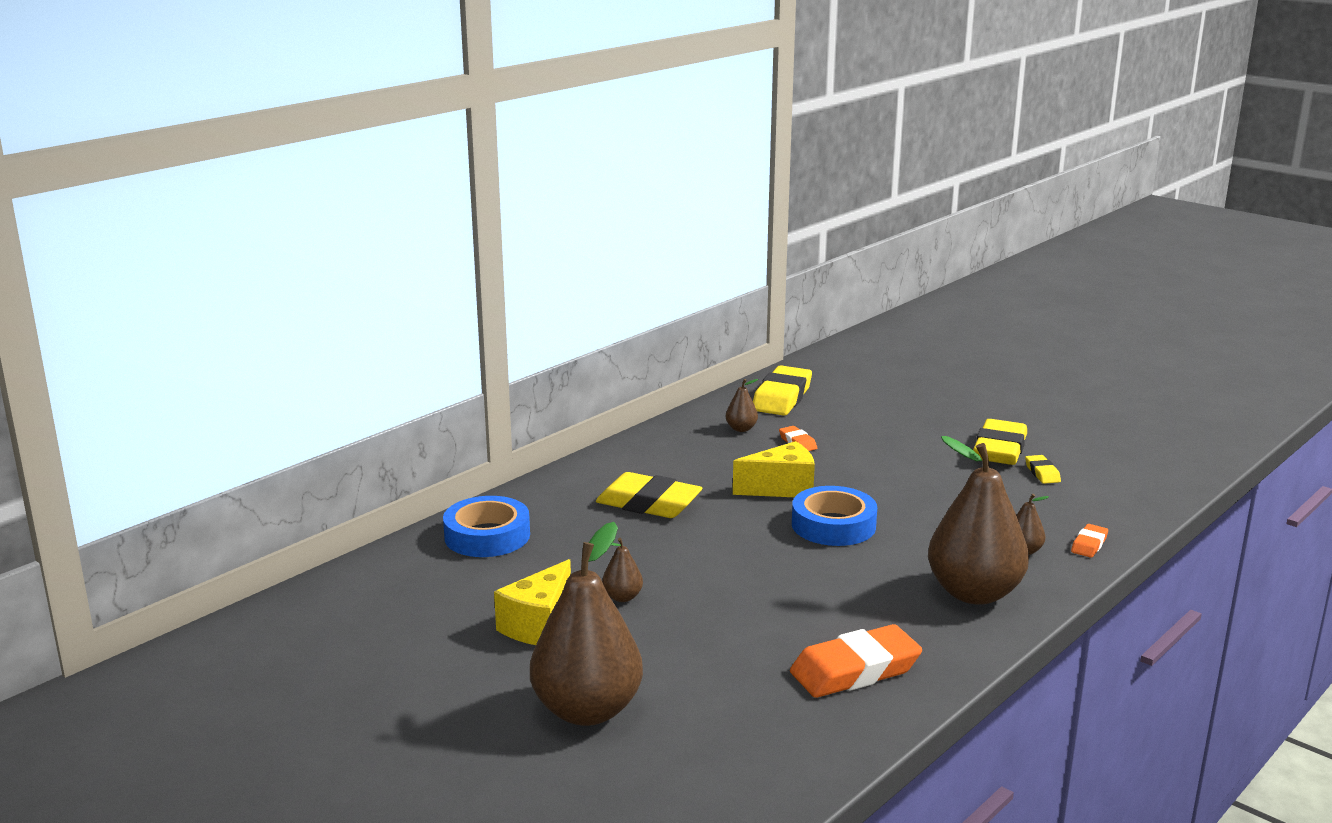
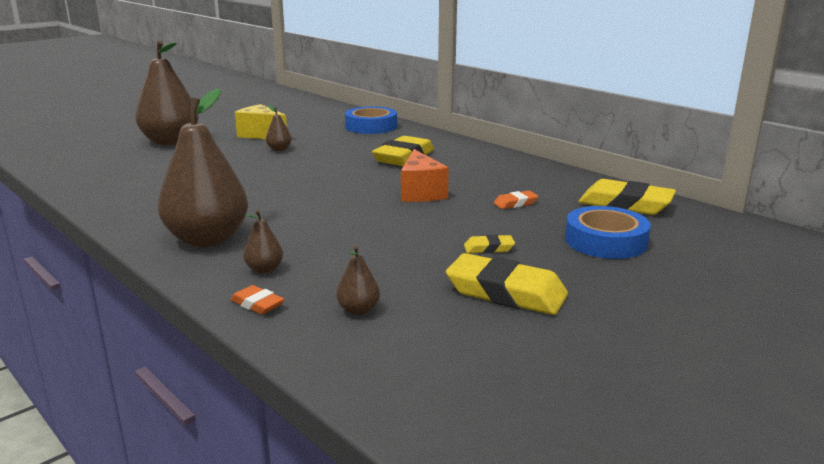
camera: 95 degrees right, 0 degrees up
(741, 429) = (543, 186): brown pear -> brown pear (358, 310)
(782, 488) = (421, 192): yellow cheese -> orange cheese
(833, 525) = (349, 204): blue tape -> blue tape (605, 241)
(855, 670) = (144, 194): orange eraser -> none
(1042, 473) = (438, 308): yellow eraser -> yellow eraser (489, 248)

